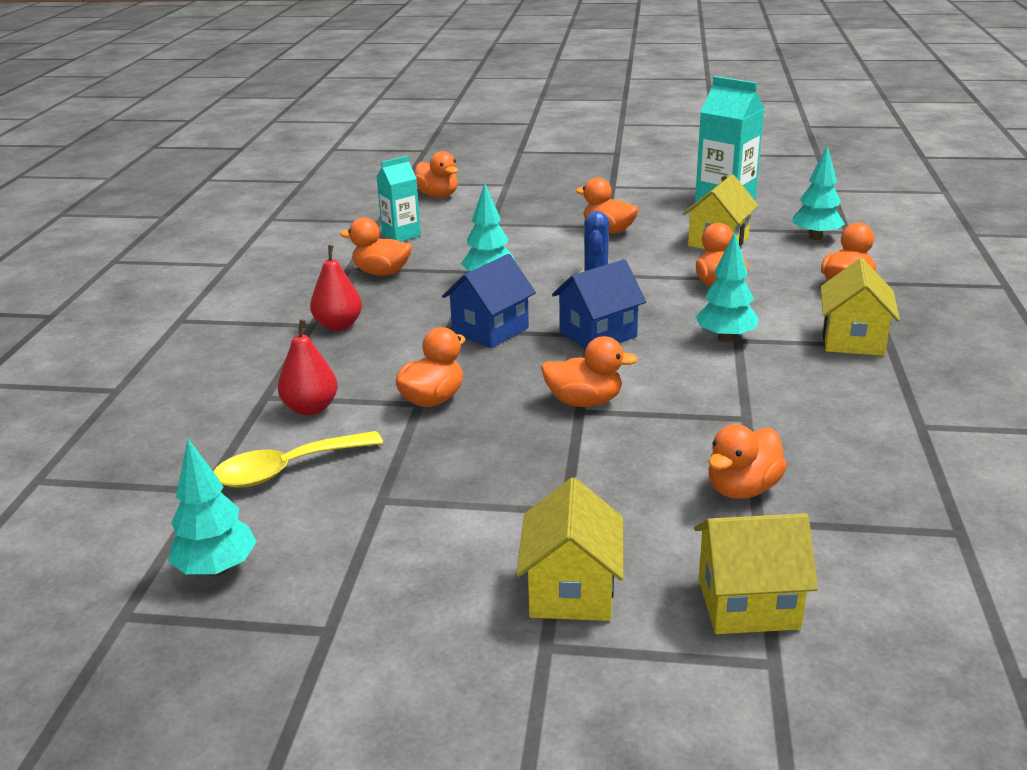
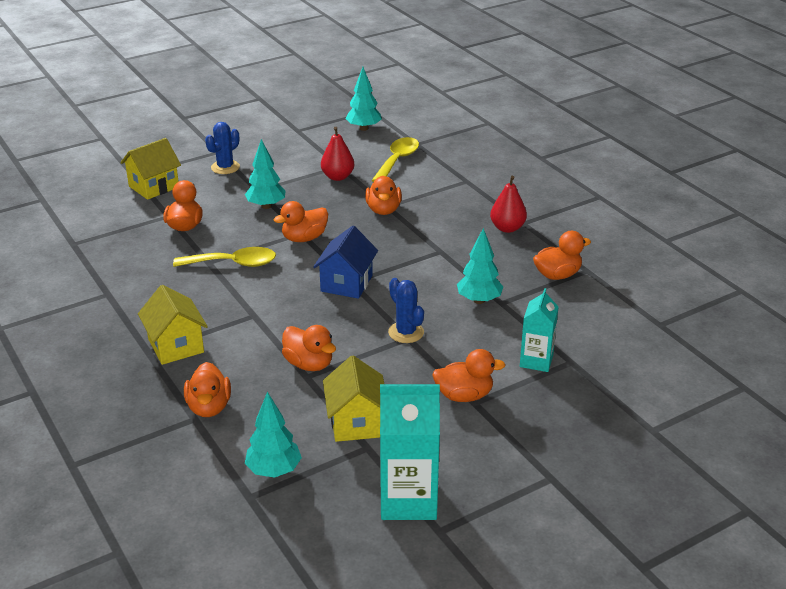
camera: 140 degrees right, 5 degrees up
(311, 408) = (434, 184): red pear -> red pear (337, 177)
(401, 235) = (613, 316): turquoise carton -> turquoise carton (536, 361)
(437, 195) = (679, 380): orange duck -> none
(490, 330) = (415, 260): blue house -> none
(571, 591) = (225, 167): yellow house -> blue cactus
(713, 403) = (233, 263): none -> yellow spoon
(725, 338) = (262, 313): turquoise tree -> turquoise tree (266, 206)

